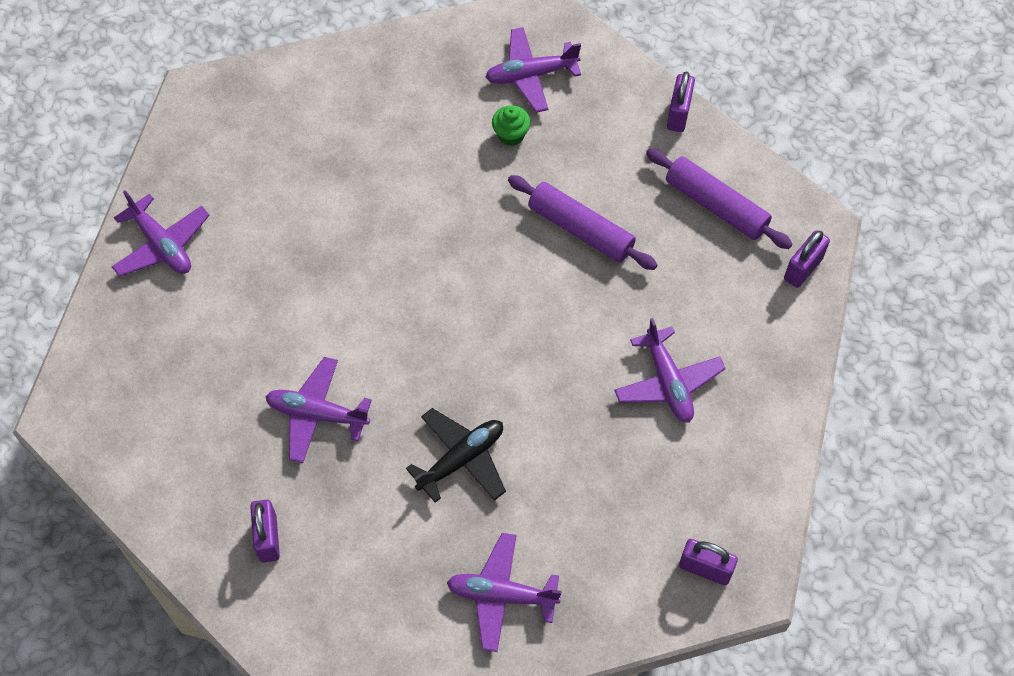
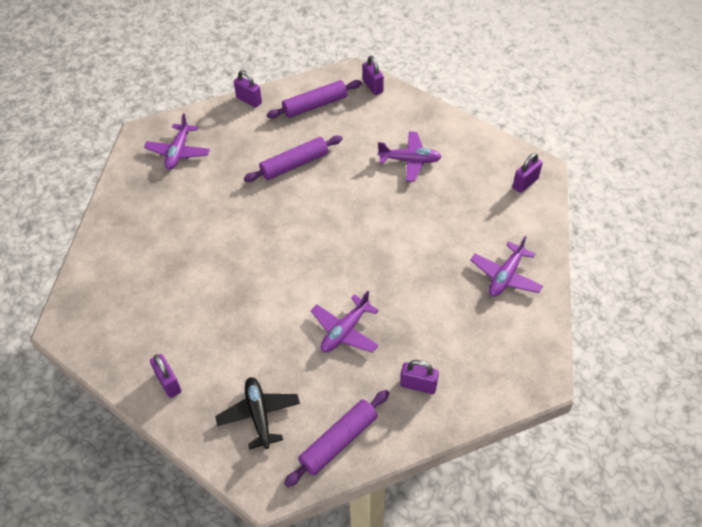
camera: 65 degrees left, 10 degrees down
(150, 472) = (339, 441): none -> purple rolling pin
(162, 245) = (168, 383): purple plane -> purple padlock
(461, 459) = (411, 267): black plane -> black plane (259, 415)
(511, 135) = (212, 174): green cupcake -> none

